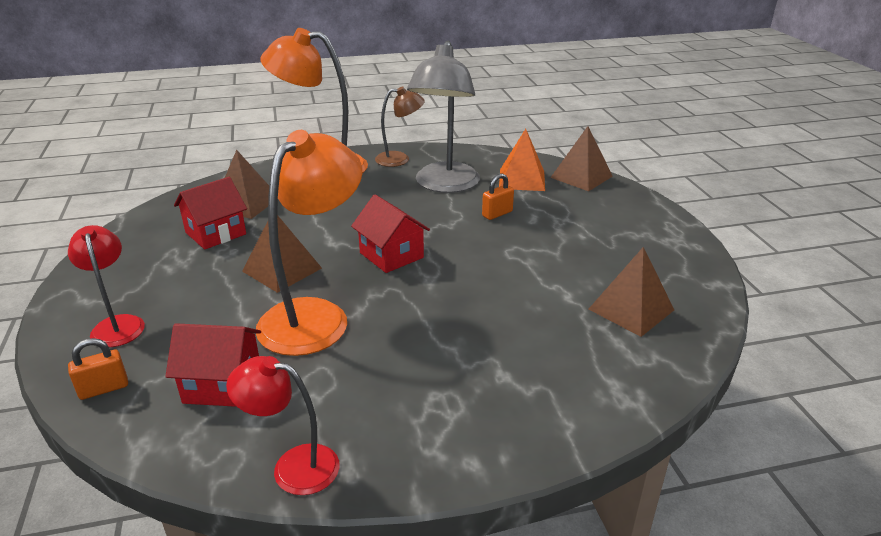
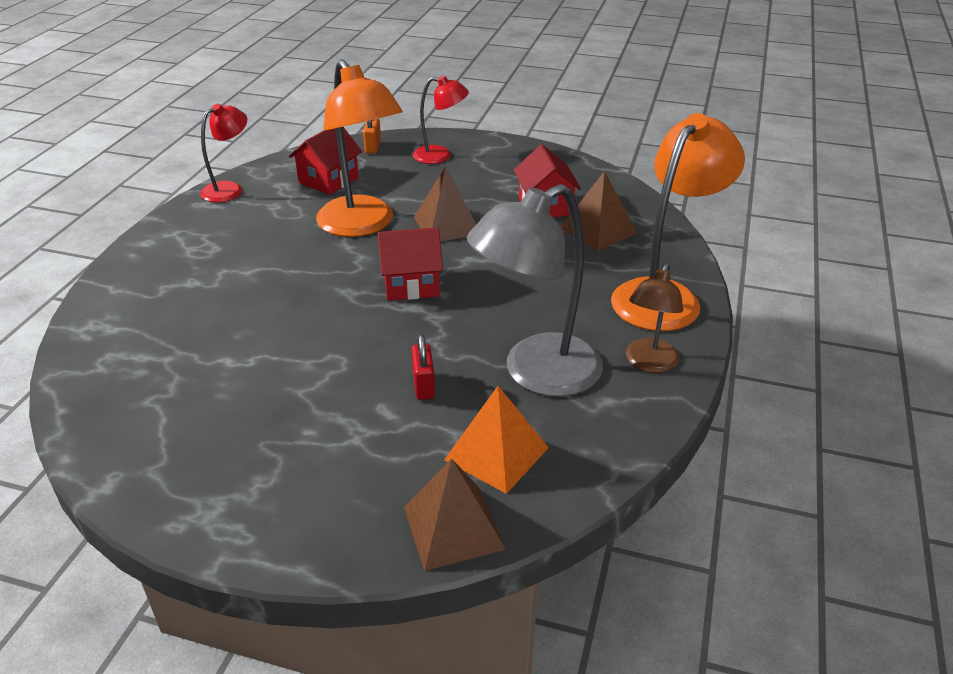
camera: 120 degrees right, 5 degrees up
(445, 185) = (536, 373): grey lamp -> grey lamp turned 75 degrees counterclockwise
(497, 214) = (423, 385): orange padlock -> red padlock
(631, 309) = (161, 390): brown pyramid -> none

